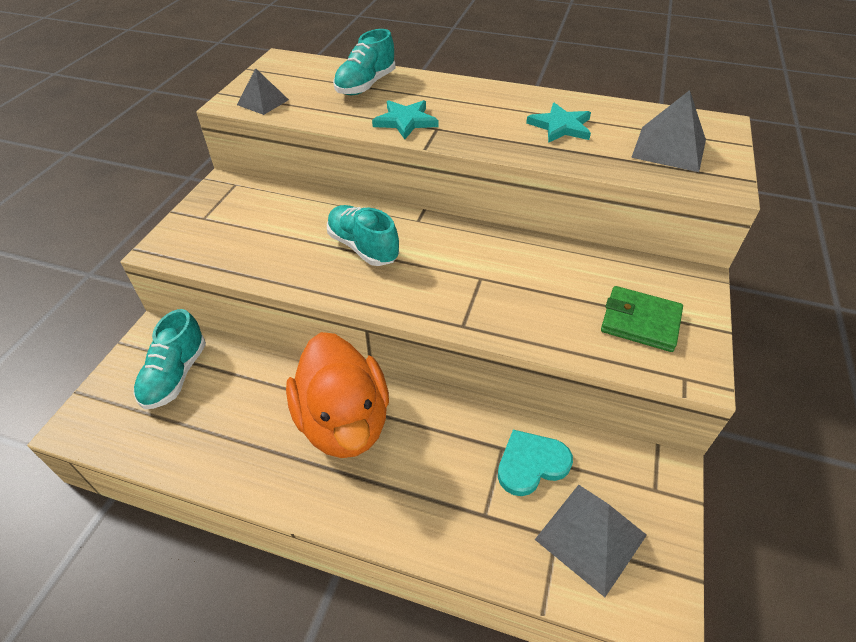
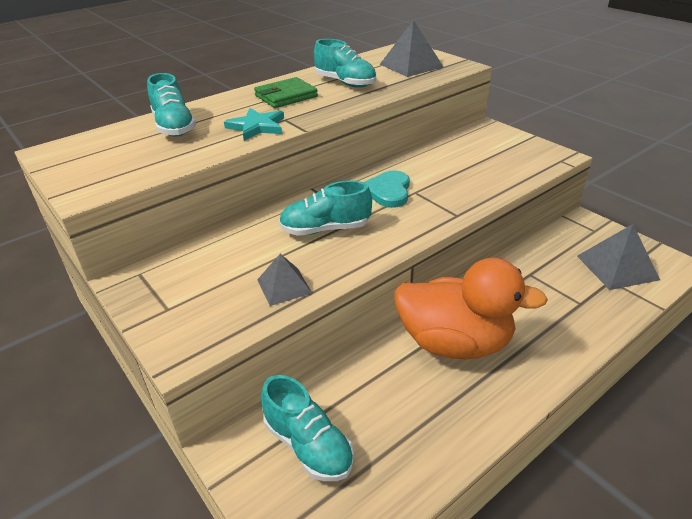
camera: 55 degrees left, 10 degrees down
(263, 102) = (115, 177): grey pyramid -> grey pyramid (284, 286)
(531, 464) = (550, 267): turquoise heart -> turquoise heart (388, 191)
(561, 126) = (345, 83): turquoise star -> turquoise shoe
(640, 322) = (506, 155): green wallet -> green wallet (286, 96)

